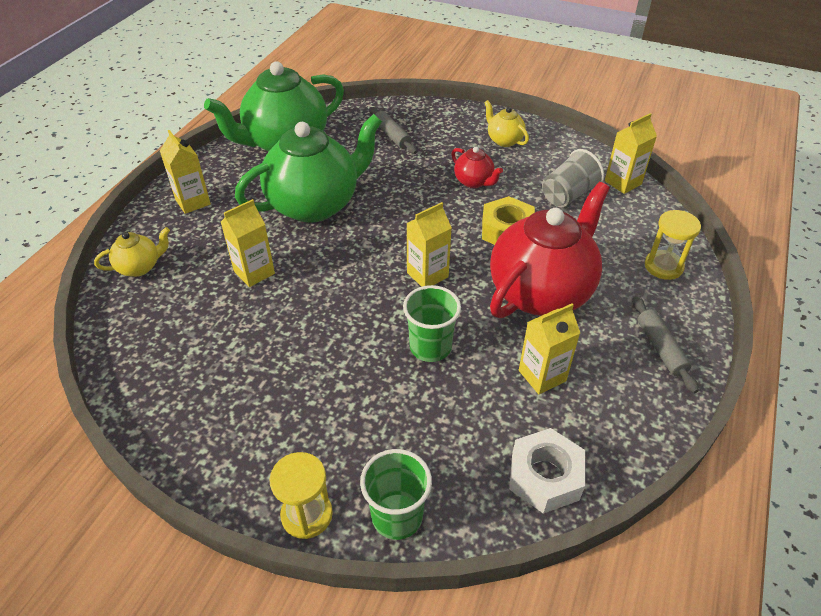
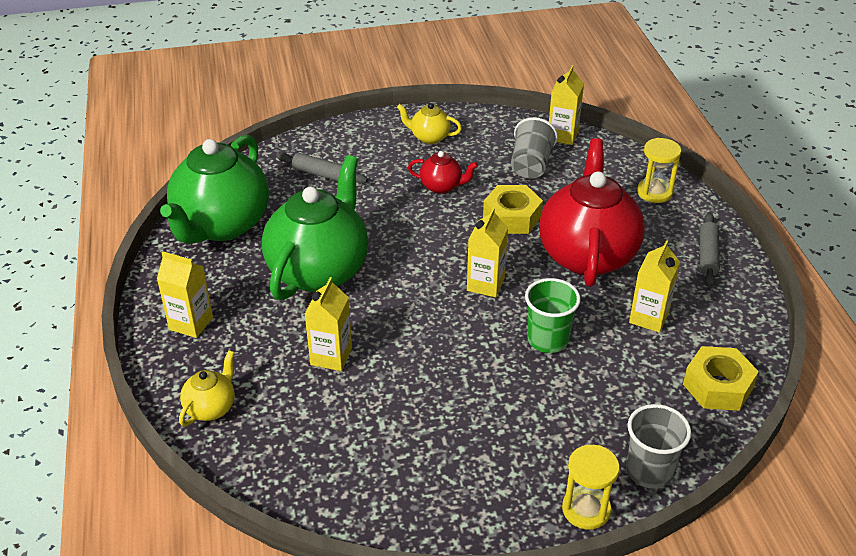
camera: 35 degrees left, 5 degrees down
(397, 516) = (649, 471): green cup -> grey cup
(544, 477) = (717, 386): white nut -> yellow nut
(660, 348) = (707, 255): grey rolling pin -> grey rolling pin turned 60 degrees clockwise

